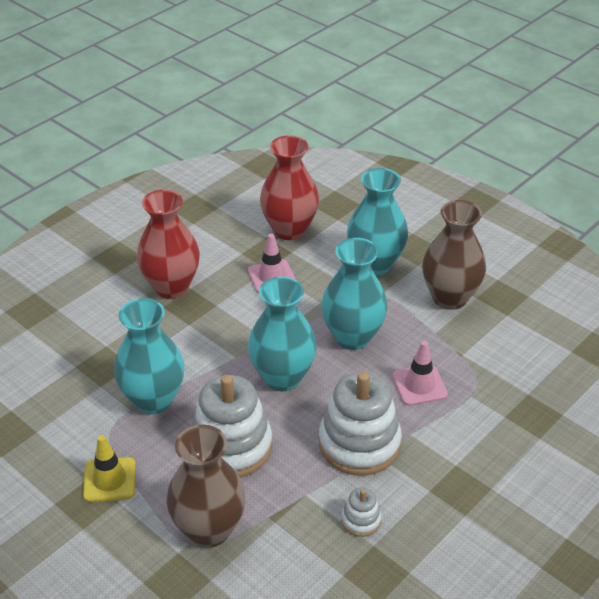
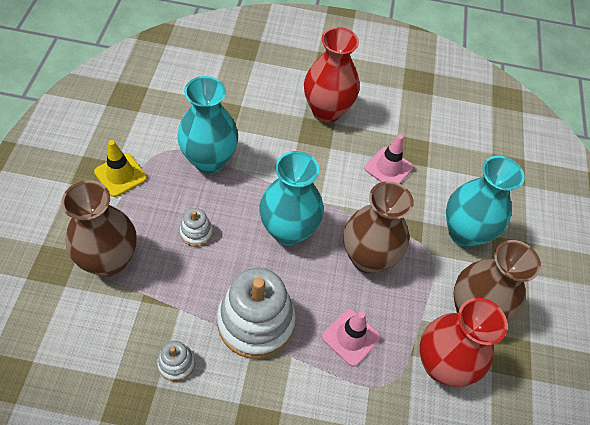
camera: 50 degrees right, 15 degrees up
(231, 446) = (196, 233): white stacking toy -> white stacking toy, size x0.45
(289, 230) = (450, 152): red vase -> red vase (442, 364)
(352, 337) = (367, 258): turquoise vase -> brown vase

